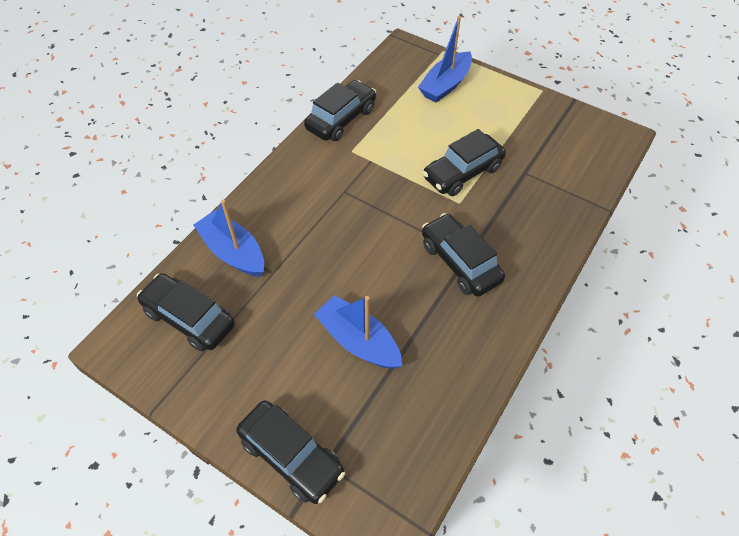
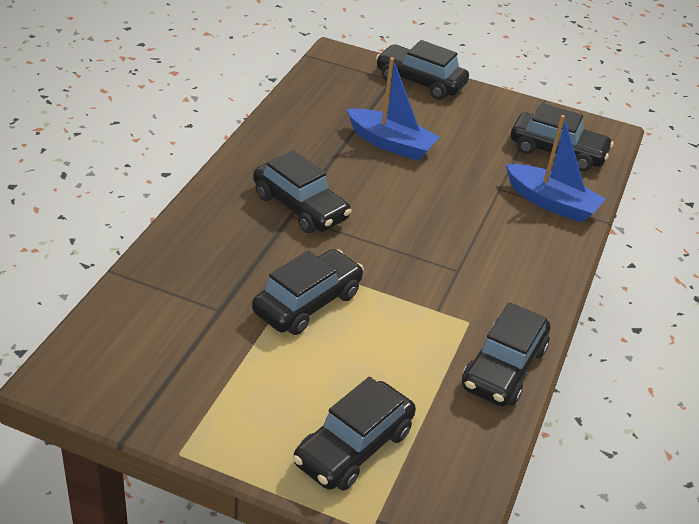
camera: 165 degrees right, 15 degrees down
(445, 85) = (353, 447): blue boat -> black car

